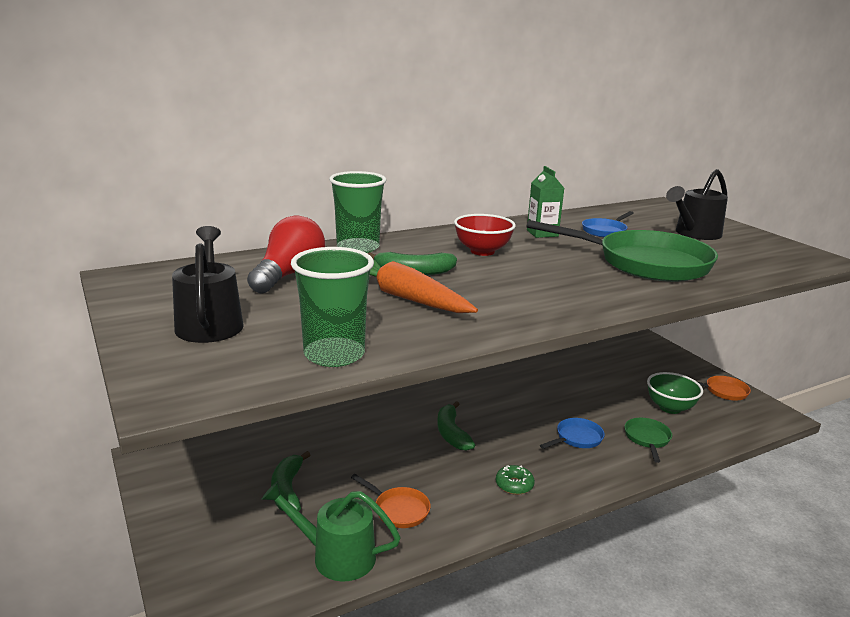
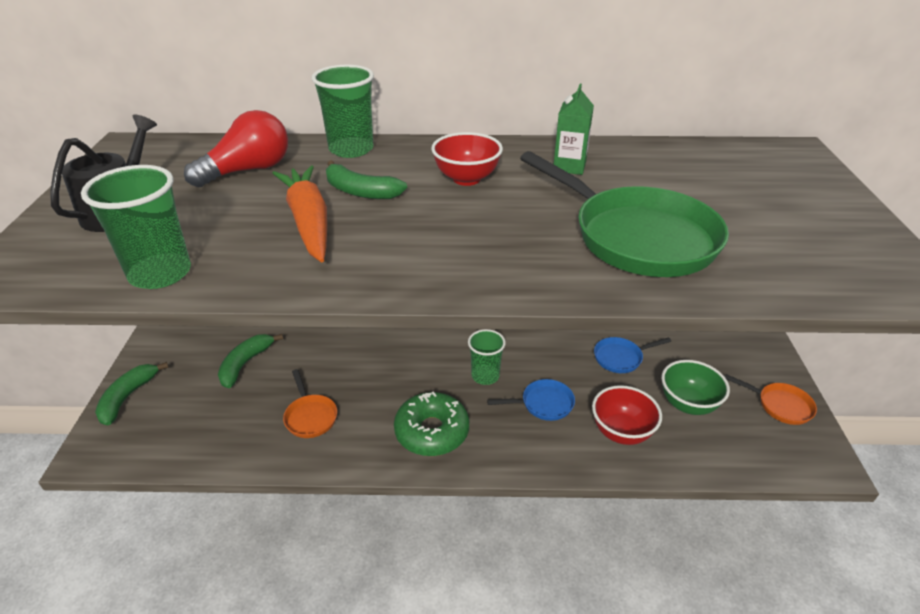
camera: 30 degrees right, 15 degrees up
(335, 556) = (225, 439): green watering can -> none
(452, 433) = (426, 356): green banana -> green banana (128, 397)
(514, 433) = (485, 376): none -> green cup
(514, 485) = (432, 431): green donut -> green donut, size x1.86
(605, 231) = (654, 178): blue pan -> blue pan (620, 358)
(647, 439) = (621, 432): green pan -> red bowl
(694, 234) = (774, 205): black watering can -> none

